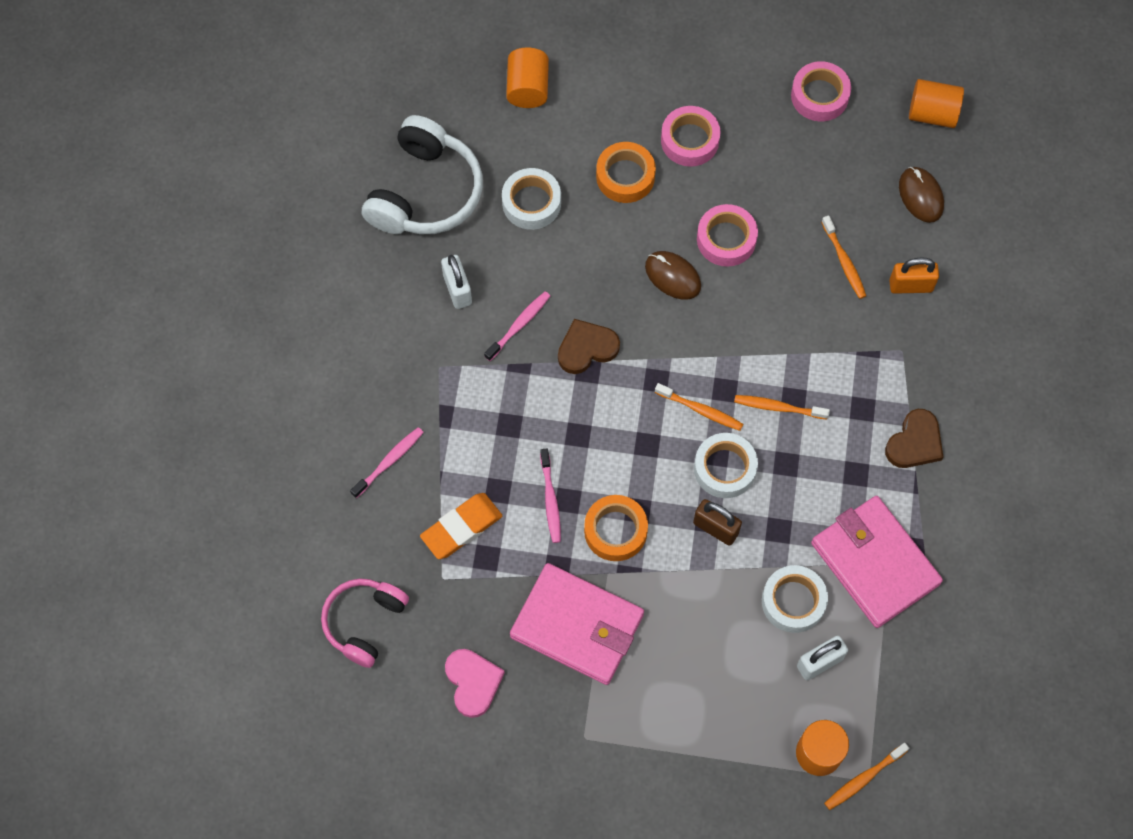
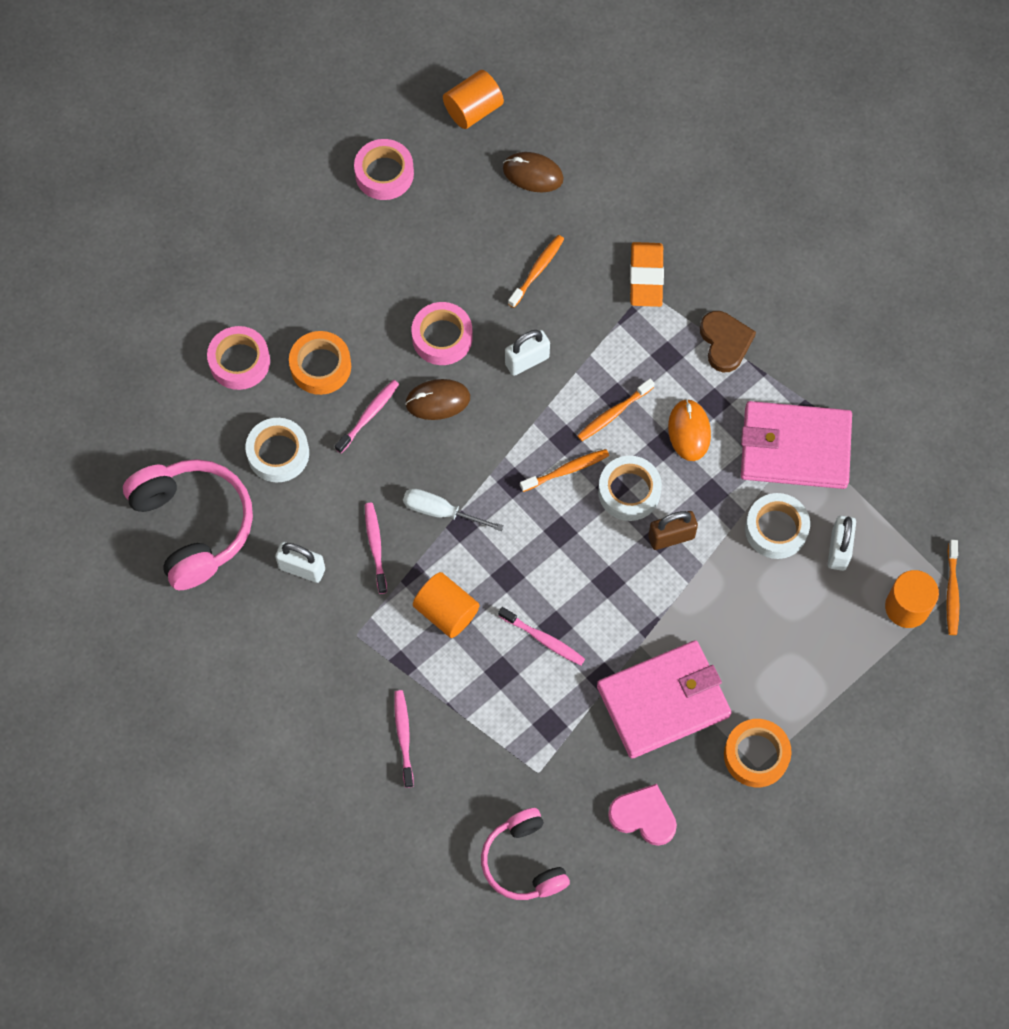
camera: 50 degrees left, 0 degrees up
(425, 192) = (193, 526): white headphones -> pink headphones
(461, 527) = (508, 725): orange eraser -> orange eraser (646, 277)
(527, 88) = (174, 376): orange cylinder -> orange cylinder (446, 612)
(586, 348) = (440, 512): brown heart -> white screwdriver
(615, 531) = (610, 611): orange tape -> orange tape (756, 755)
(617, 239) = (369, 415): none -> pink toothbrush
(689, 140) = (334, 295): pink tape -> pink tape (239, 362)
(763, 312) = (527, 361): none -> white padlock
(815, 473) = (689, 431): none -> orange mouse
(844, 261) = (537, 270): orange toothbrush -> orange toothbrush turned 75 degrees counterclockwise
(910, 285) = (598, 241): orange padlock -> none

